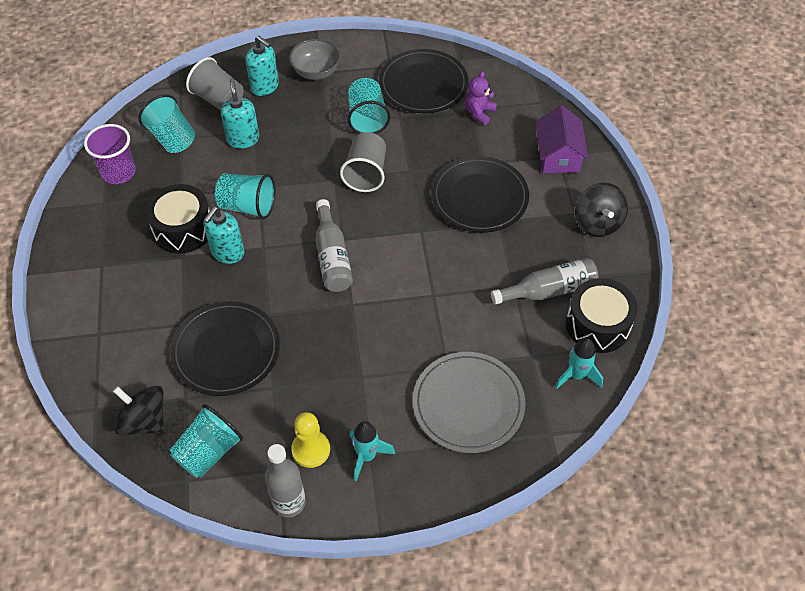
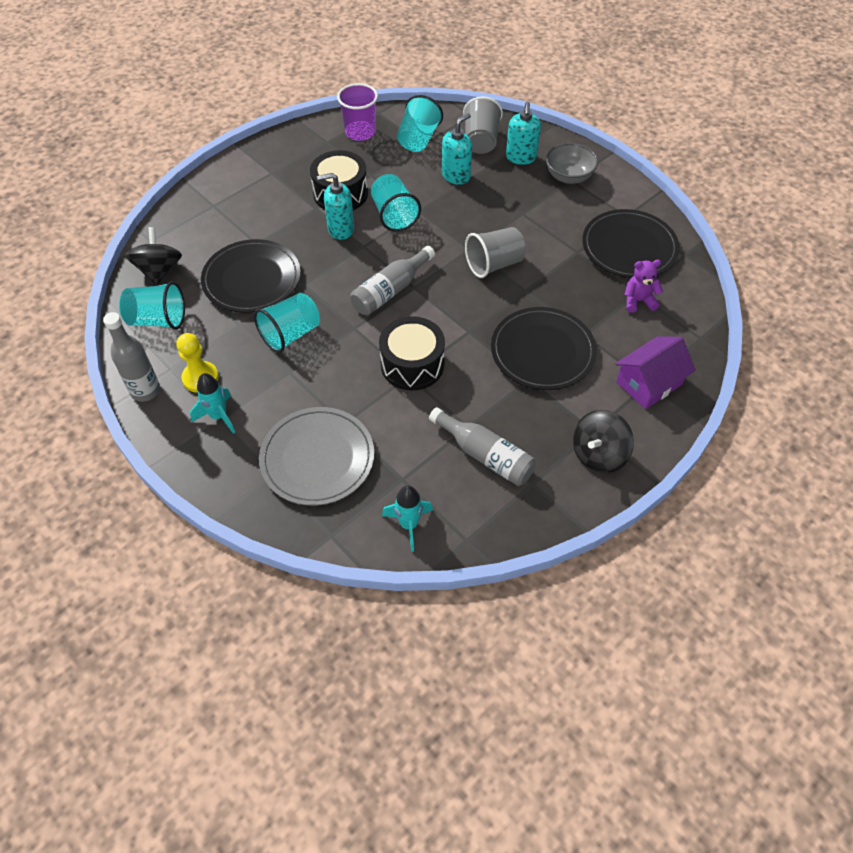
camera: 55 degrees right, 0 degrees up
(367, 118) = (553, 233): turquoise cup -> turquoise cup (290, 334)
(598, 325) = (479, 514): black drum -> black drum (412, 364)

